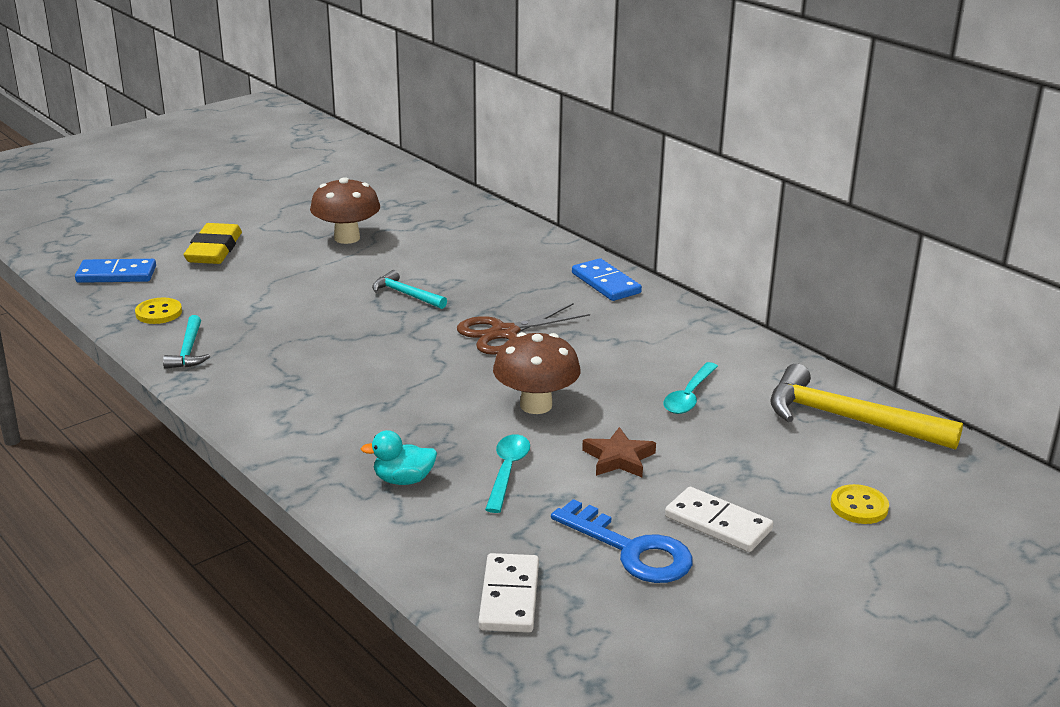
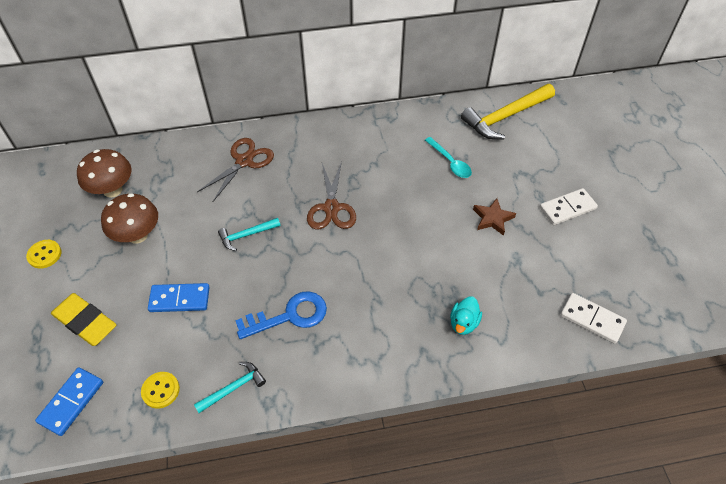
camera: 60 degrees left, 25 degrees up
(188, 350) = (233, 388): turquoise hammer -> turquoise hammer turned 60 degrees counterclockwise
(507, 471) = (479, 271): turquoise spoon -> none
(518, 259) = (244, 161): none -> brown scissors
(536, 405) = (421, 229): brown mushroom -> brown mushroom (112, 190)
(605, 283) = (306, 137): blue domino -> blue domino (179, 299)
(631, 550) = (574, 252): blue key -> blue key (289, 316)
(859, 506) = (577, 152): yellow button -> yellow button (44, 255)

